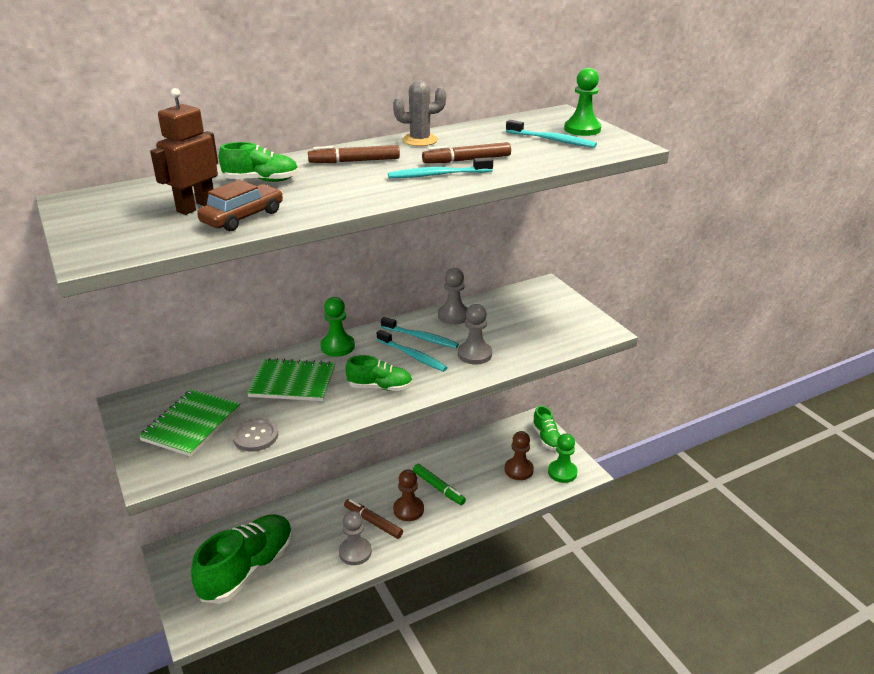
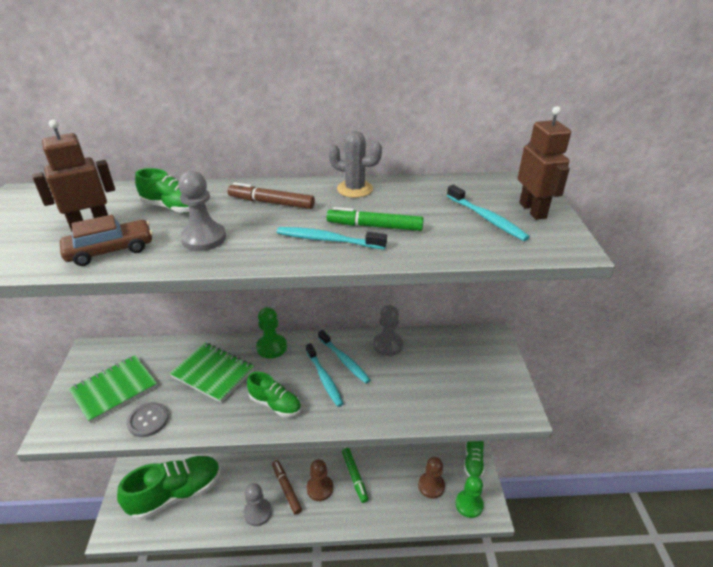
camera: 25 degrees right, 5 degrees up
(467, 160) = (374, 226): brown marker -> green marker
(474, 354) = (378, 396): grey pawn -> grey pawn (204, 238)
(582, 129) = (533, 210): green pawn -> brown robot

